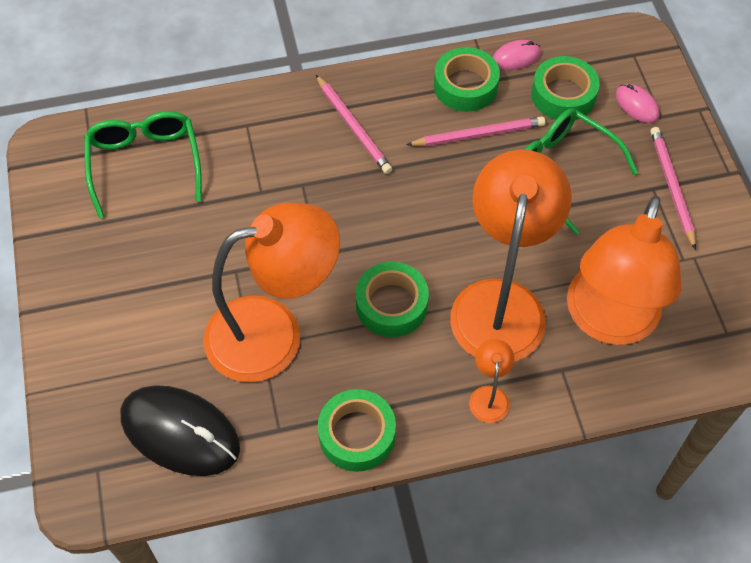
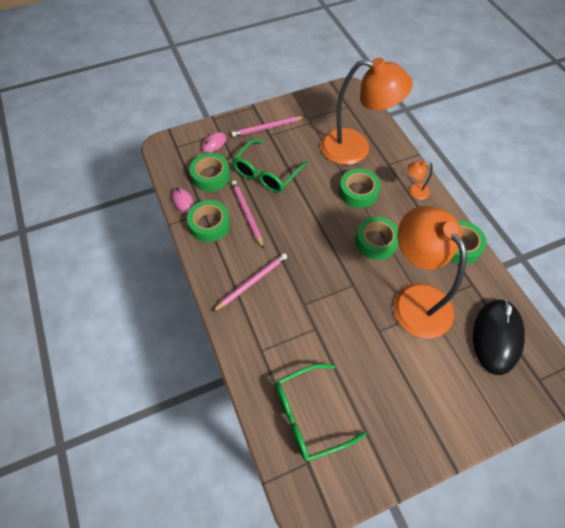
camera: 100 degrees left, 0 degrees up
(501, 302) = (358, 192): orange lamp -> green tape

